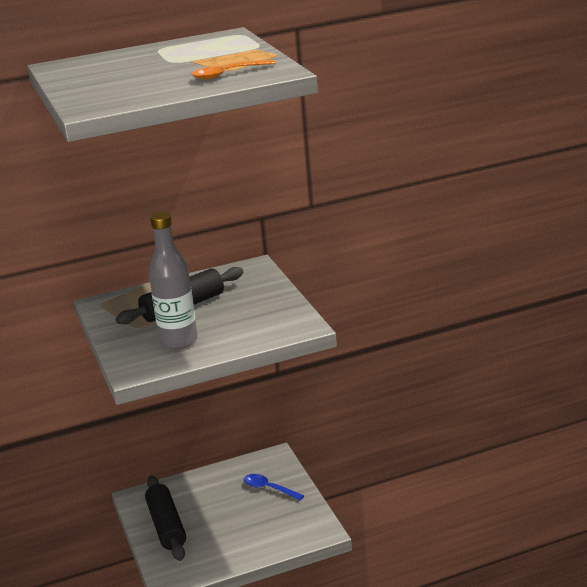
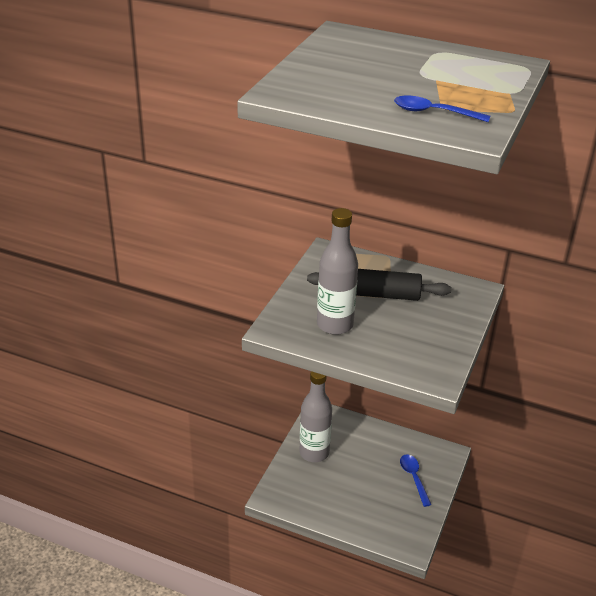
camera: 40 degrees right, 10 degrees up
(166, 526) = (314, 453): black rolling pin -> grey bottle
(228, 74) = (433, 112): orange spoon -> blue spoon

